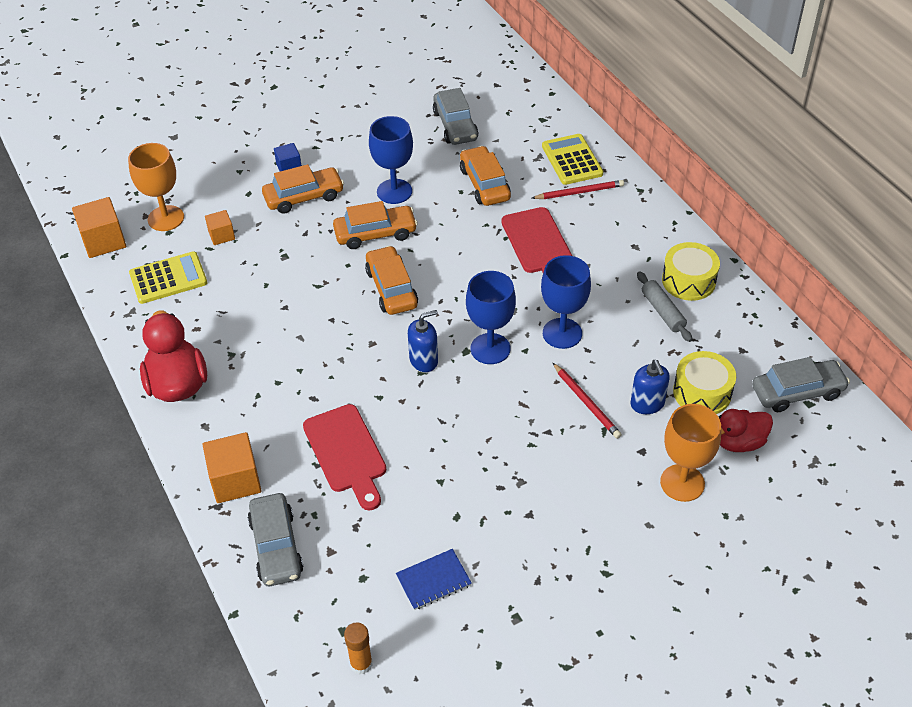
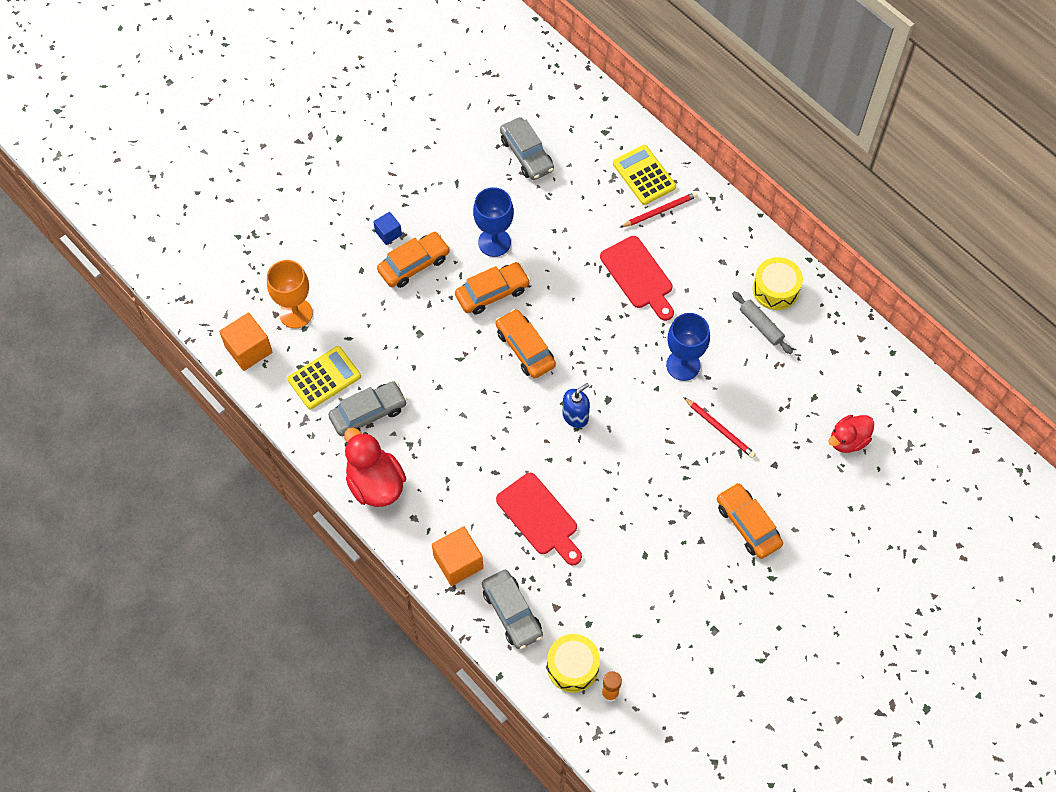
camera: 15 degrees left, 15 degrees up
(221, 235) = (354, 322): orange cube -> none
(433, 580) = (643, 613): blue notebook -> none
(485, 184) = (573, 218): orange car -> orange car (748, 524)
(490, 349) = (627, 393): blue goblet -> none
(647, 404) = (769, 420): blue soap dispenser -> none
(682, 483) = (812, 487): orange goblet -> none
(702, 392) = (810, 399): yellow drum -> yellow drum (572, 666)
(797, 392) = (885, 383): grey car -> grey car (368, 413)

